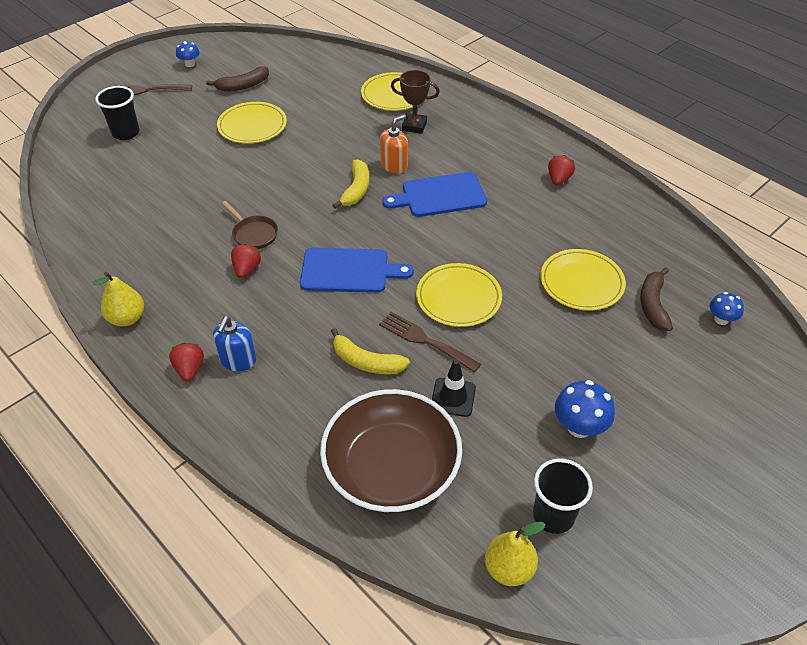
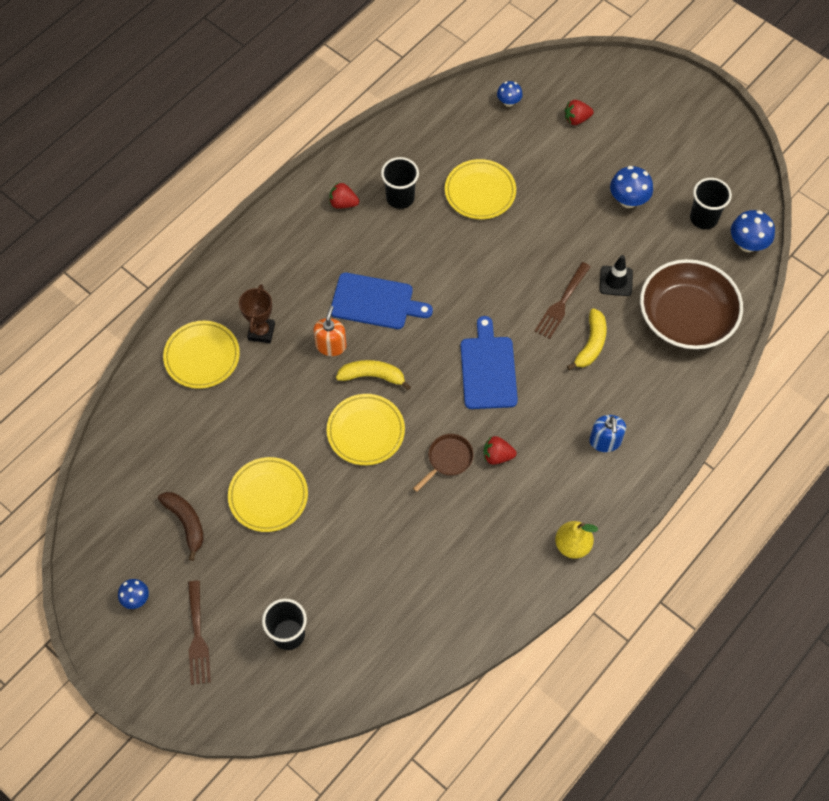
camera: 95 degrees left, 15 degrees up
(189, 369) = (621, 477): red strawberry -> red strawberry (576, 119)
(238, 360) = (605, 441): blue soap dispenser -> blue soap dispenser turned 75 degrees clockwise
(394, 165) = (331, 345): orange soap dispenser -> orange soap dispenser turned 60 degrees clockwise
(440, 196) = (375, 302): blue cutting board -> blue cutting board turned 60 degrees counterclockwise
(458, 298) = (510, 281): yellow plate -> yellow plate (365, 431)
(509, 569) = (747, 244): yellow pear -> blue mushroom
(568, 219) = (400, 198): none -> black cup
(653, 305) = (499, 144): brown banana -> none

